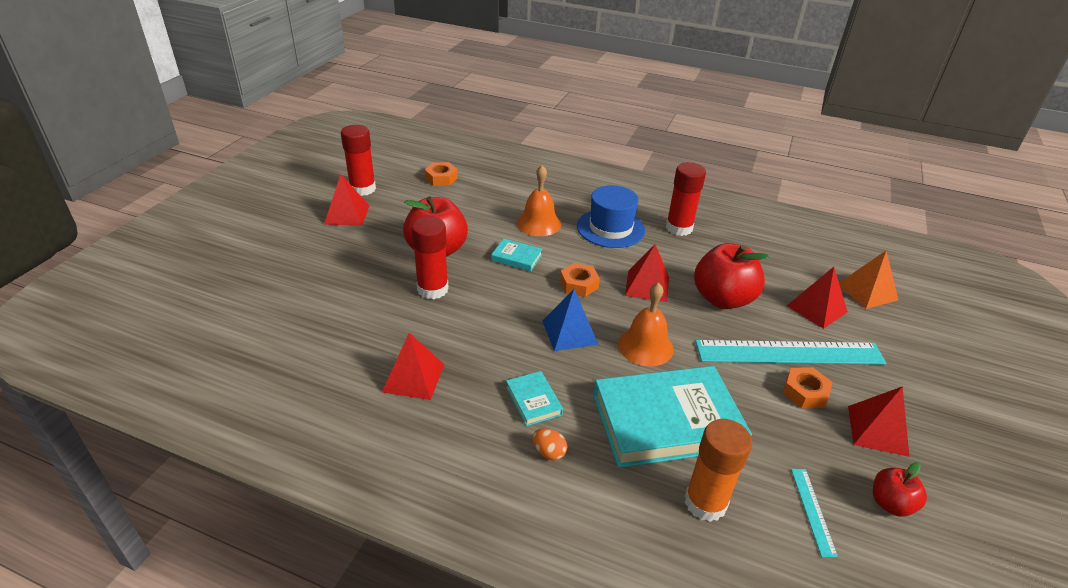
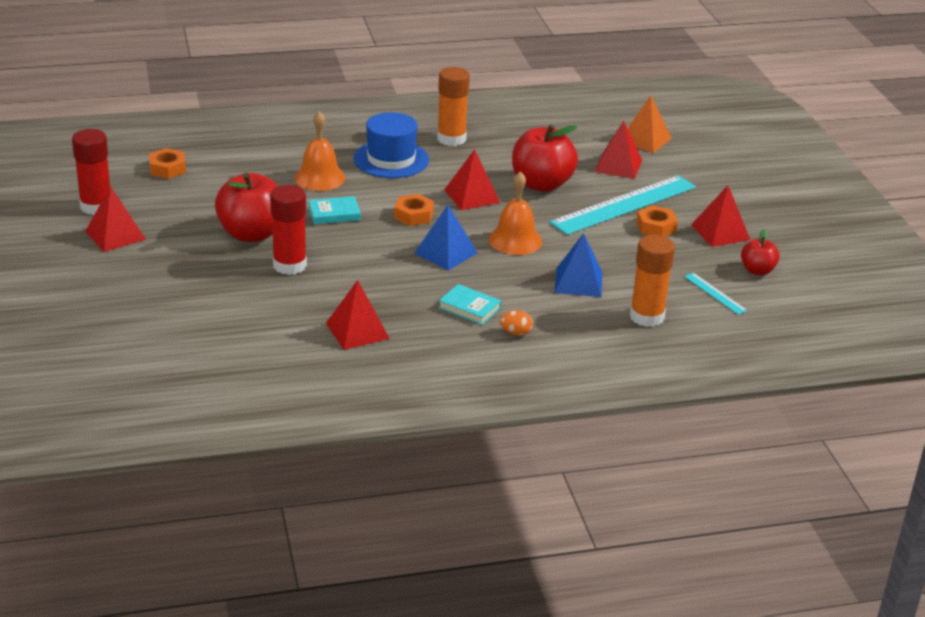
camera: 35 degrees left, 5 degrees down
(666, 421) = (578, 282): turquoise book -> blue pyramid
(679, 228) = (451, 139): red glue stick -> orange glue stick

